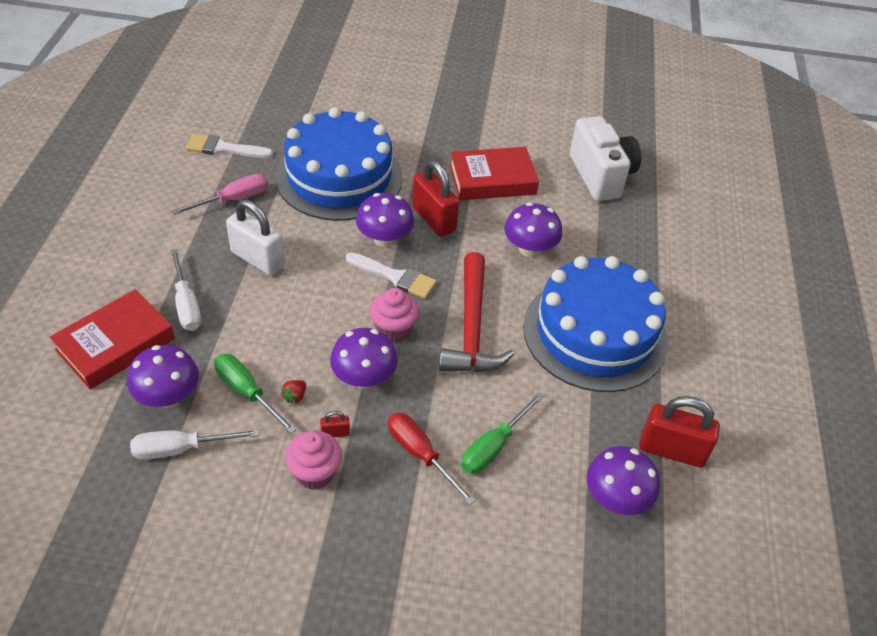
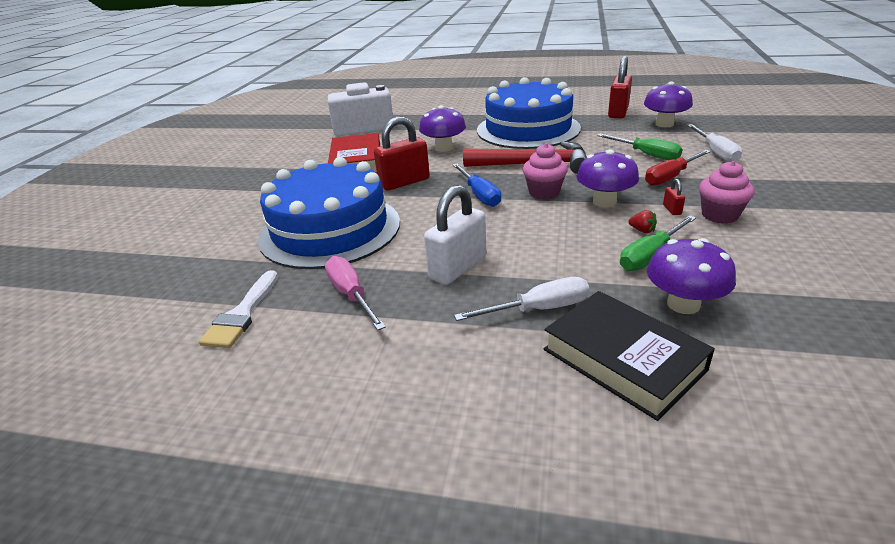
camera: 80 degrees left, 15 degrees down
(115, 344) = (623, 359): red book -> black book
(181, 449) = (746, 286): white screwdriver -> white screwdriver (715, 152)
(384, 239) = (429, 202): purple mushroom -> none
(395, 277) = (479, 195): white brush -> blue screwdriver

